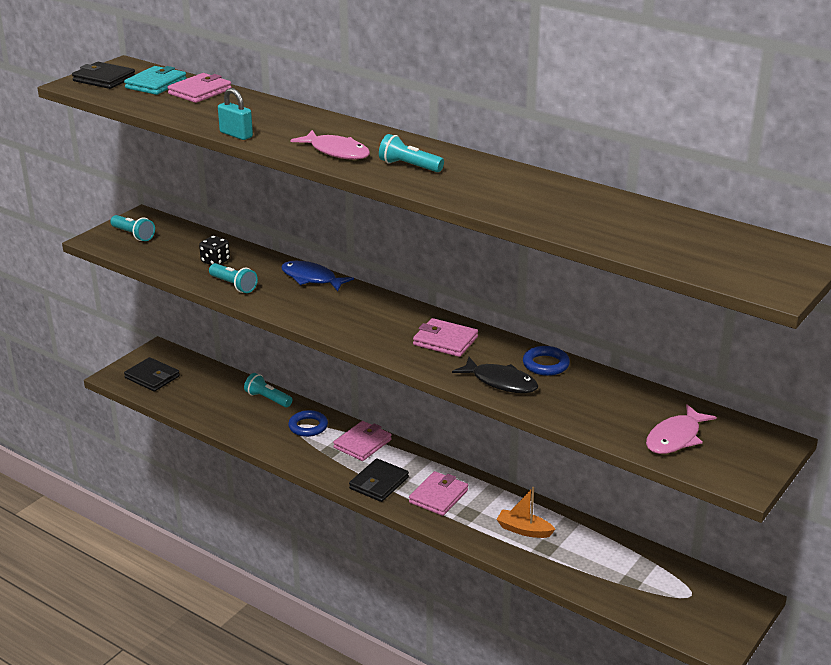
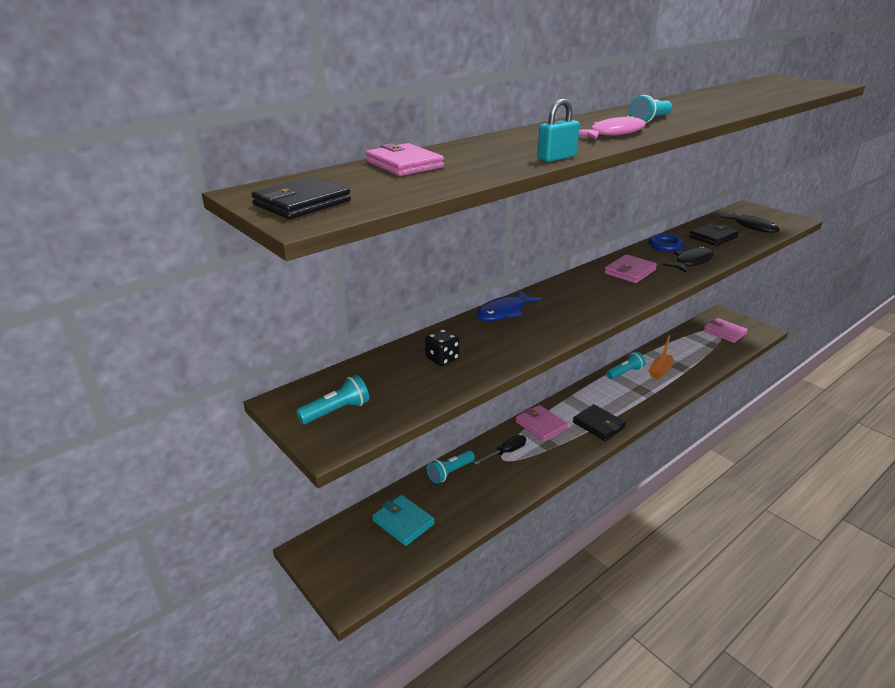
camera: 75 degrees left, 0 degrees up
(152, 377) = (367, 560): black wallet -> black wallet (713, 237)
(156, 84) = (354, 180): turquoise wallet -> turquoise wallet (403, 522)
(233, 285) = (503, 352): turquoise flashlight -> turquoise flashlight (625, 372)
(308, 426) = (506, 452): blue ring -> black screwdriver
(438, 496) = (619, 399): pink wallet -> pink wallet (724, 332)
(675, 438) = (752, 227): pink fish -> black fish

